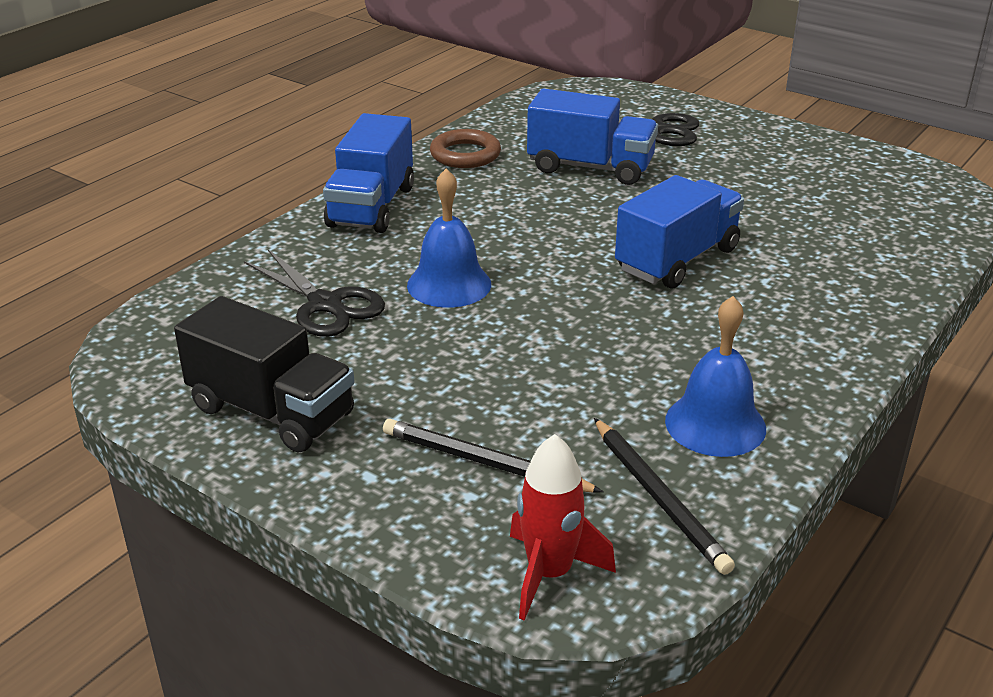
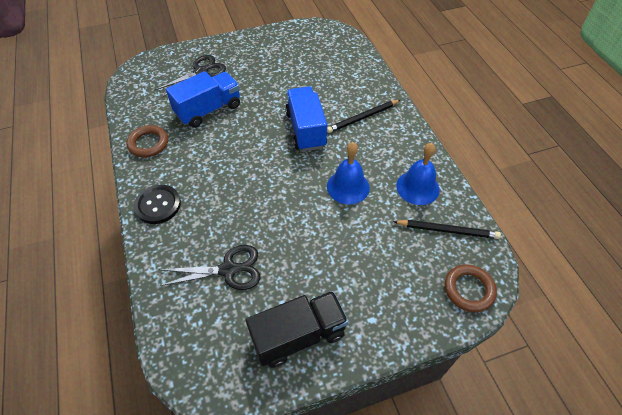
camera: 55 degrees left, 20 degrees up
(371, 206) = (158, 205): blue truck -> black button
(449, 284) = (255, 213): blue bell -> blue bell (348, 187)
(485, 463) = (391, 273): black pencil -> black pencil (363, 118)
(549, 574) = (468, 289): red rocket -> brown ring

